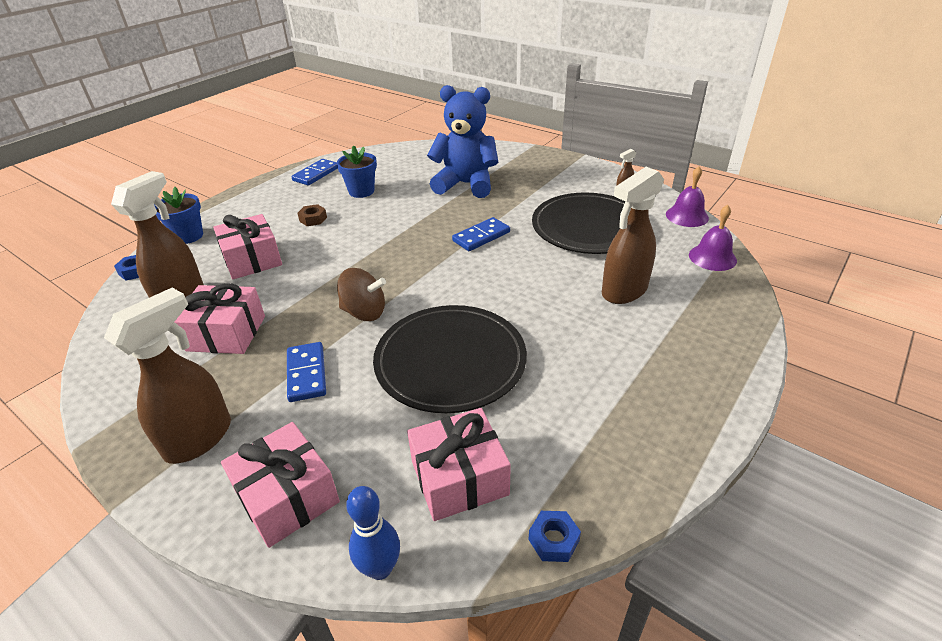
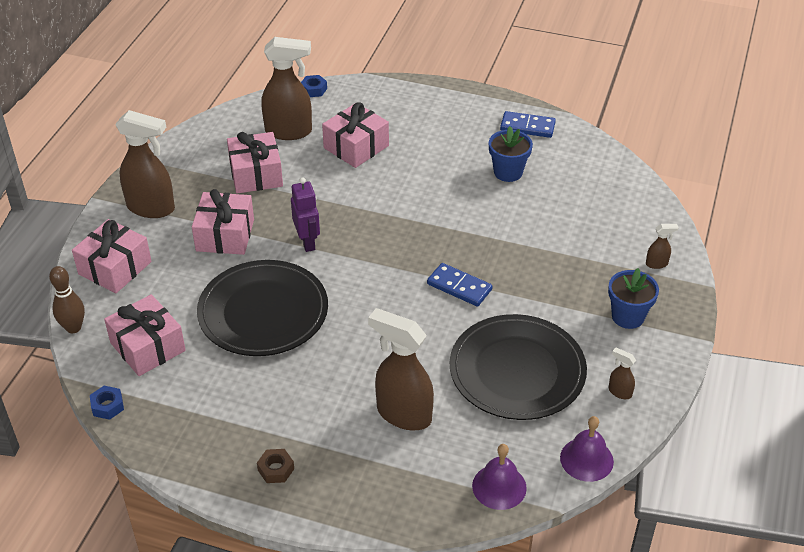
camera: 70 degrees right, 5 degrees up
(188, 236) = (375, 94): blue flower pot -> blue flower pot (628, 316)
(307, 374) = (225, 235): blue domino -> pink gift
(313, 219) = (438, 158): brown nut -> brown nut (276, 469)
(364, 312) = (307, 242): brown spinning top -> purple robot
(380, 568) = (73, 328): blue bowling pin -> brown bowling pin
(465, 184) = (565, 248): blue teddy bear -> none
(503, 156) = (657, 264): none -> brown spray bottle

